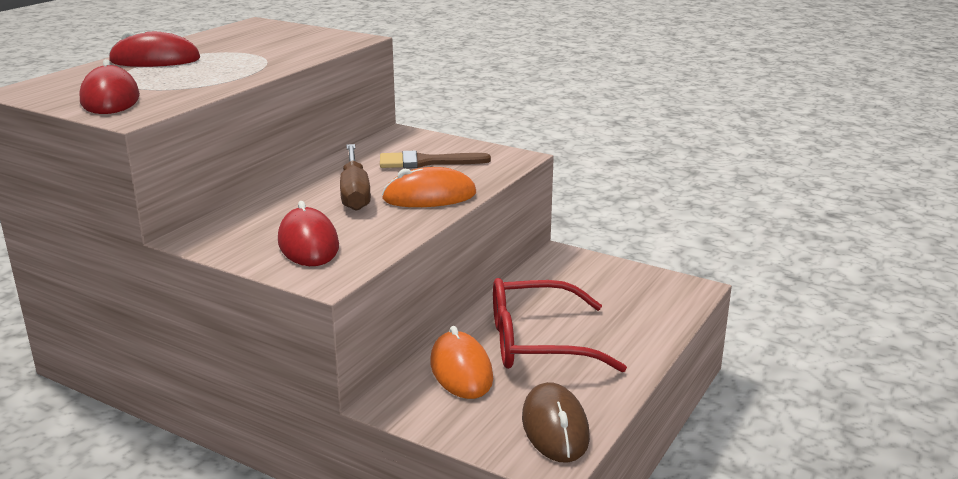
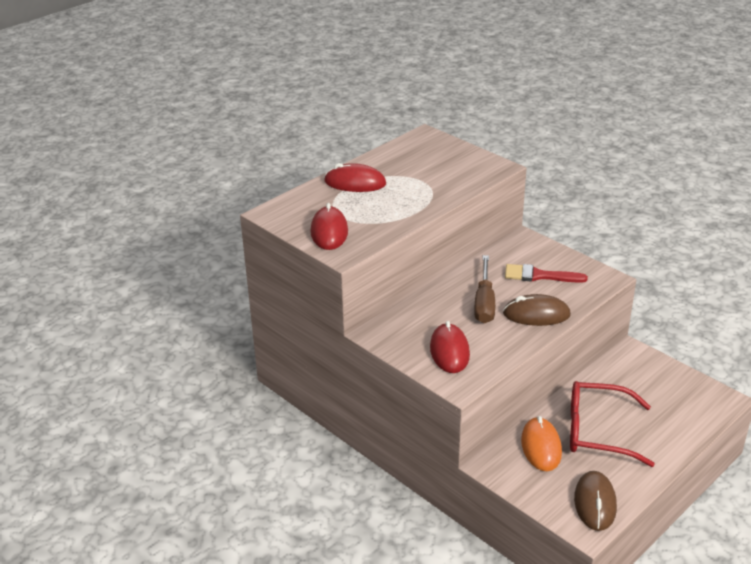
camera: 15 degrees right, 10 degrees up
(426, 162) = (539, 276): brown brush -> red brush
(429, 196) = (536, 314): orange mouse -> brown mouse

